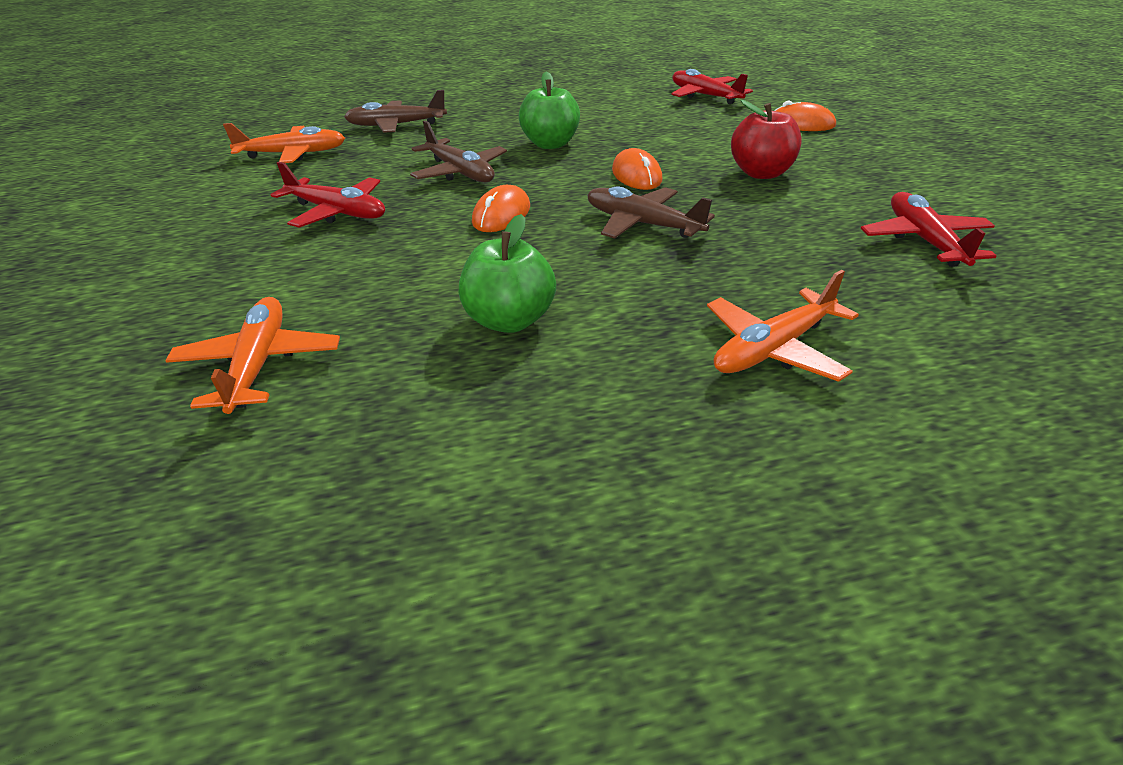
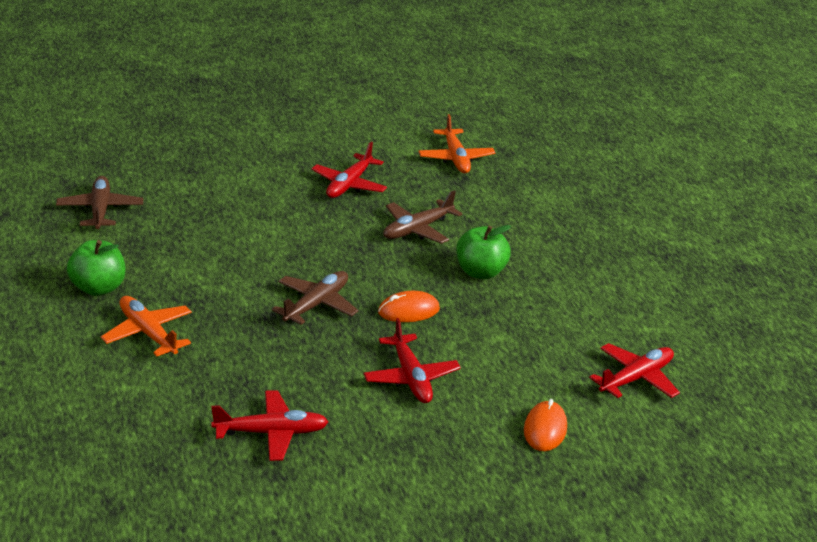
camera: 85 degrees right, 5 degrees down
(258, 365) = (175, 178): orange plane -> none
(396, 125) = (524, 197): brown plane -> brown plane (100, 210)
(501, 215) = (338, 246): orange mouse -> none
(509, 320) = (199, 247): green apple -> green apple (98, 288)
(761, 173) = (410, 377): red apple -> red plane

